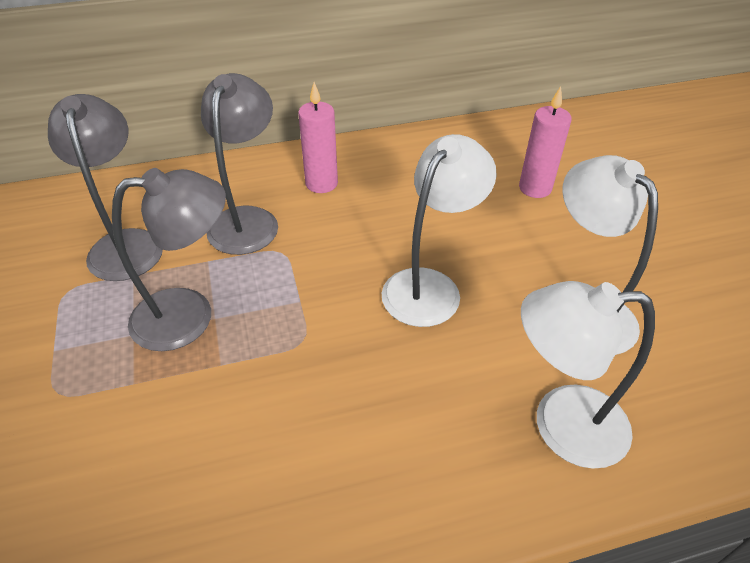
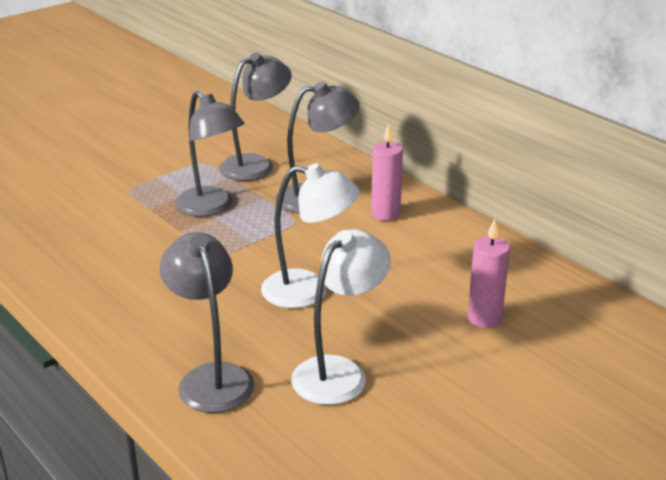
camera: 65 degrees right, 15 degrees down
(561, 424) = (211, 377): white lamp -> grey lamp

